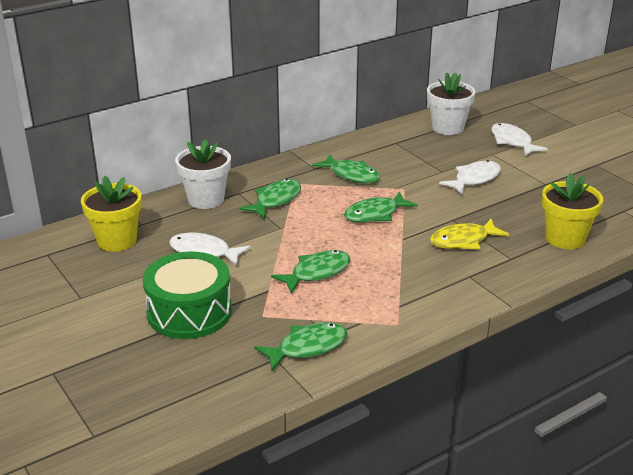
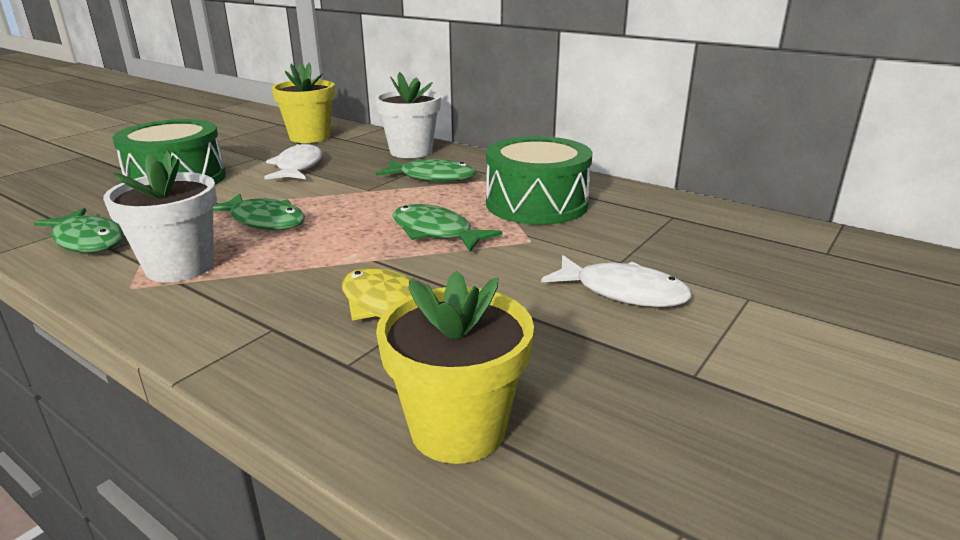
camera: 70 degrees right, 5 degrees down
(351, 175) = (536, 204): green fish -> green drum
(447, 128) = (787, 246): white flower pot -> white flower pot (180, 267)
(512, 142) = (834, 313): white fish -> none

